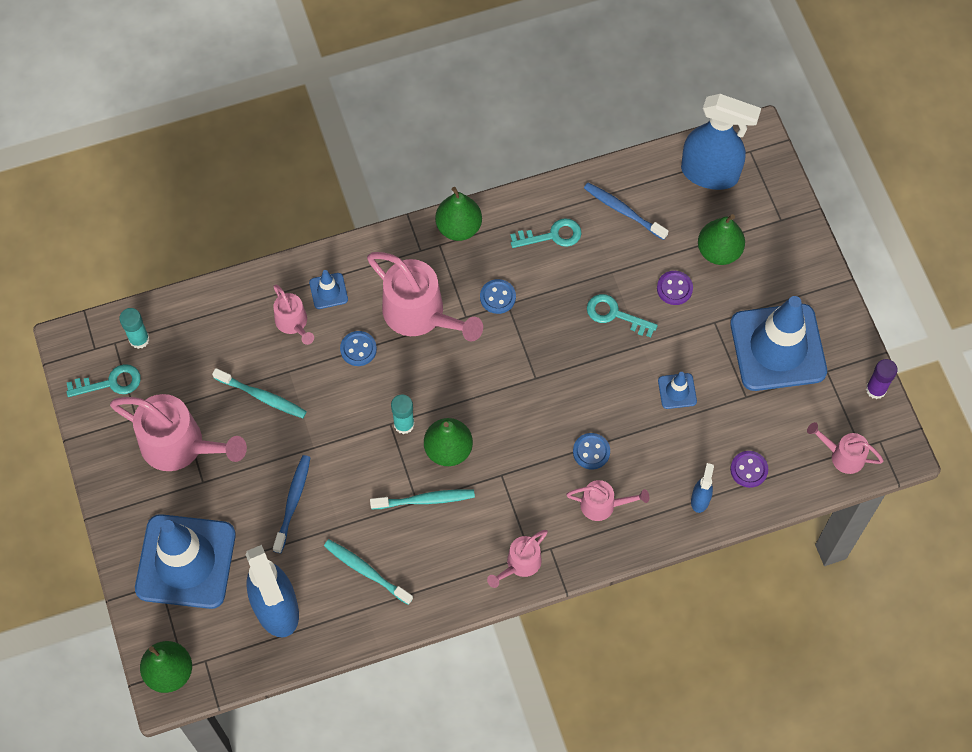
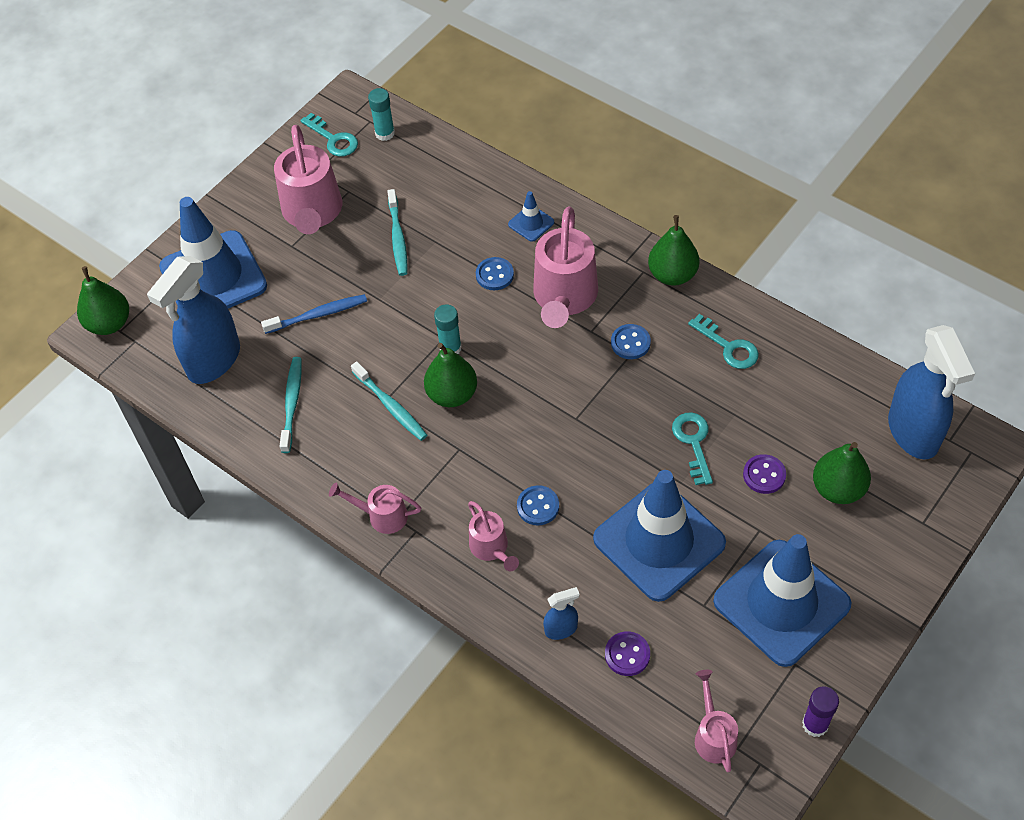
camera: 60 degrees right, 10 degrees down
(293, 323) = (481, 218): pink watering can -> none
(623, 211) = (805, 386): blue toothbrush -> none
(677, 391) = (659, 541): blue traffic cone -> blue traffic cone, size x2.46

